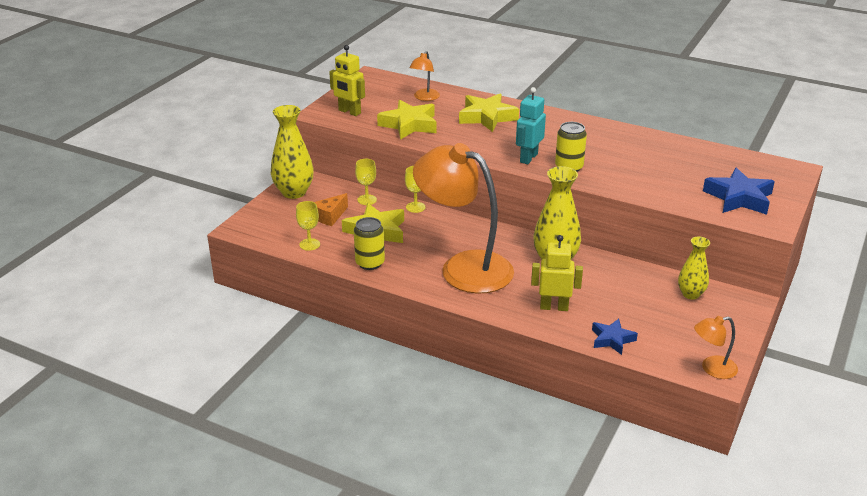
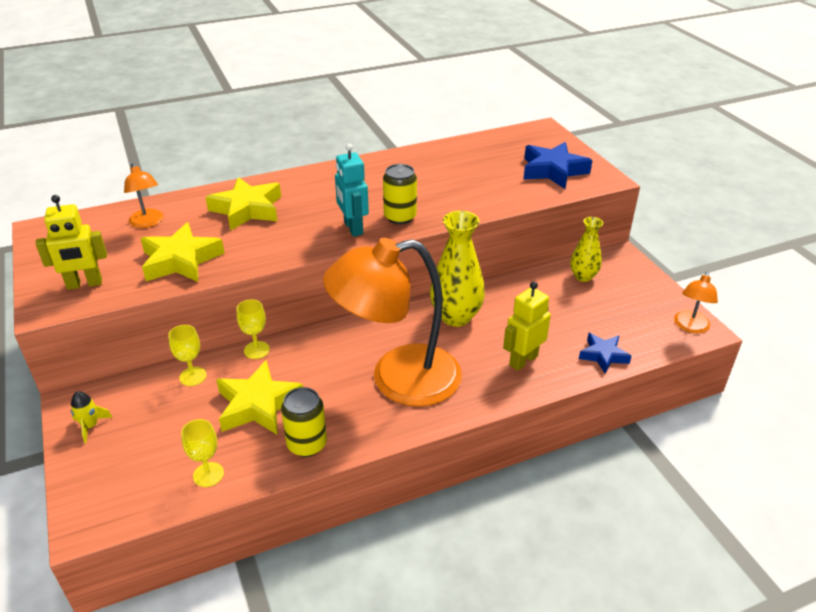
camera: 50 degrees left, 5 degrees up
(294, 192) = (90, 426): yellow vase -> yellow rocket
(330, 217) = (181, 424): orange cheese -> none

